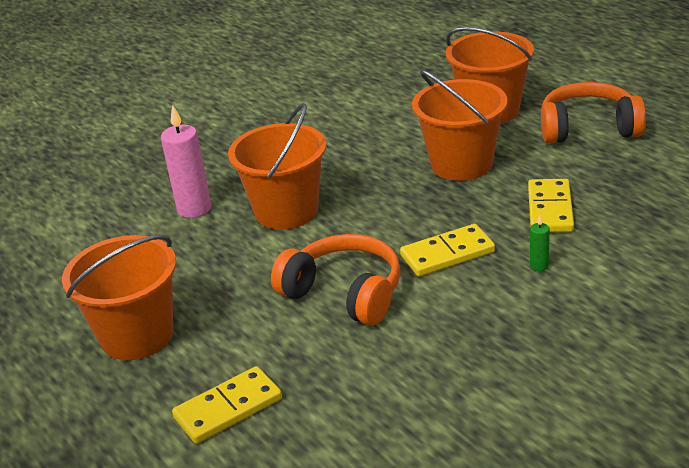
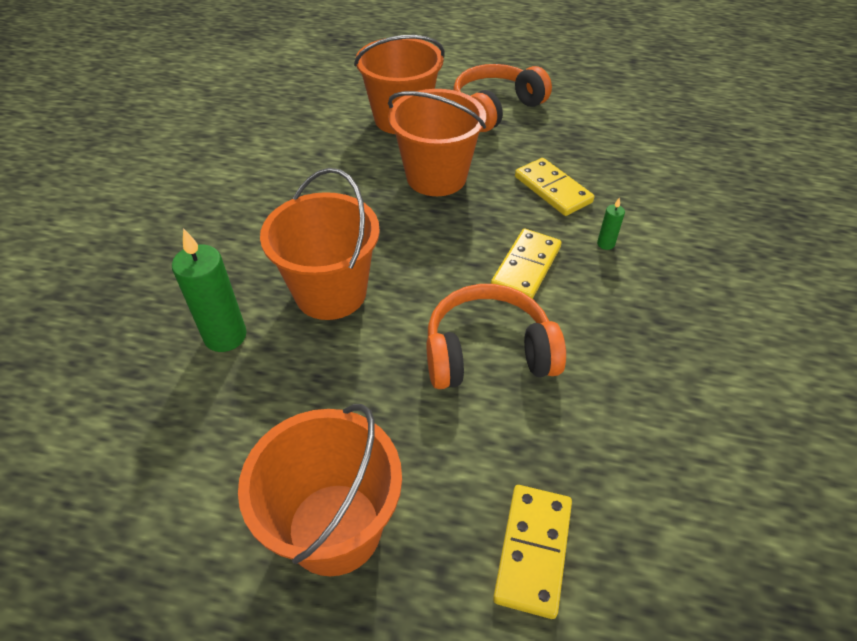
camera: 45 degrees left, 15 degrees up
(194, 208) = (225, 336): pink candle -> green candle

